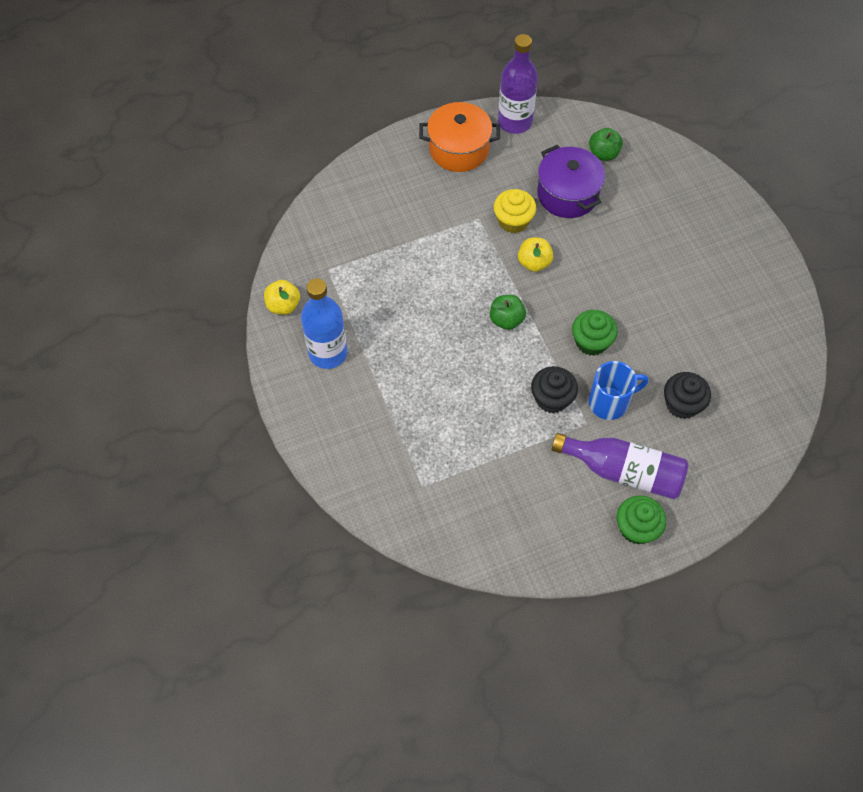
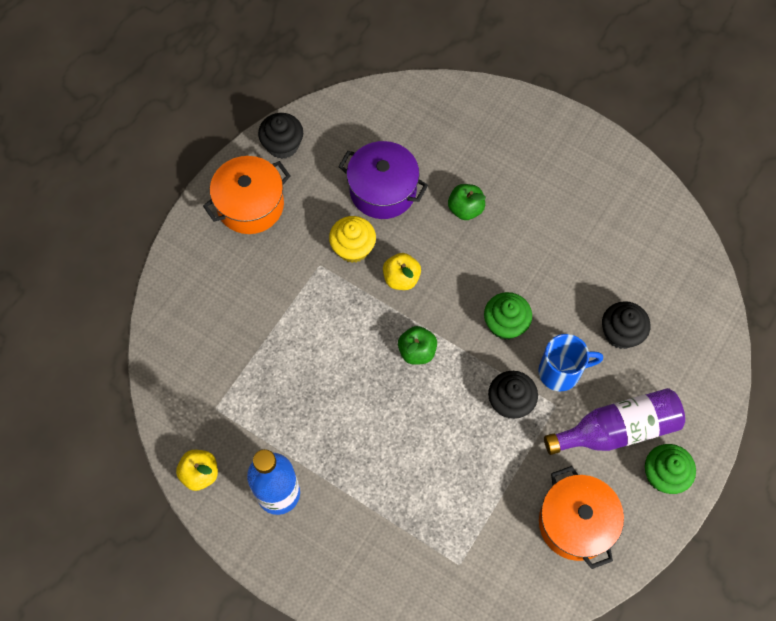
camera: 35 degrees left, 5 degrees up
(514, 122) = (282, 145): purple bottle -> black cupcake
(536, 516) = (576, 523): none -> orange pot
(603, 154) = (386, 129): green apple -> green apple (465, 209)
(610, 402) = (561, 372): blue mug -> blue mug turned 45 degrees clockwise

